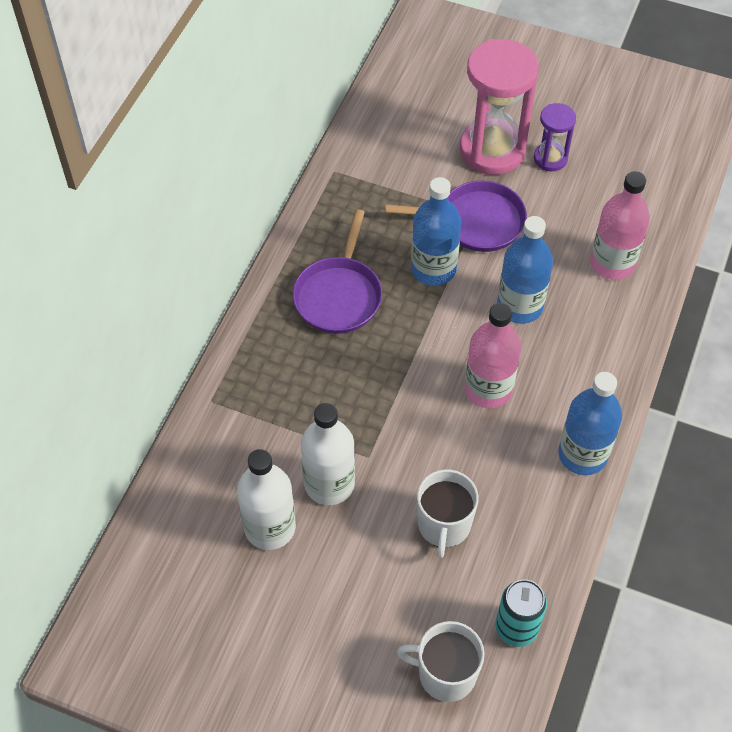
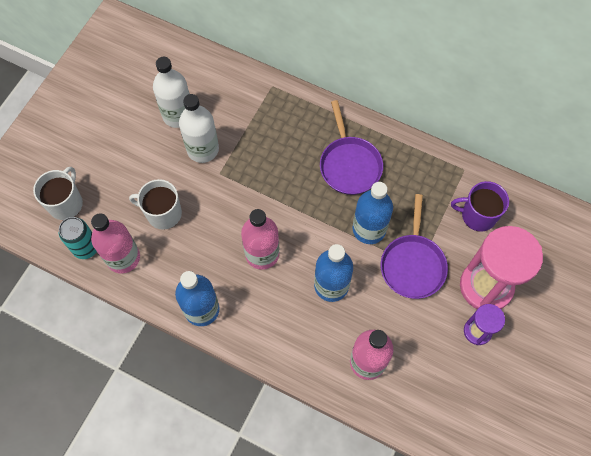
camera: 95 degrees right, 10 degrees up
(339, 295) = (349, 165): purple pan -> purple pan turned 120 degrees counterclockwise
(398, 158) = (477, 215): none -> purple mug
(524, 570) = (123, 258): none -> pink bottle

